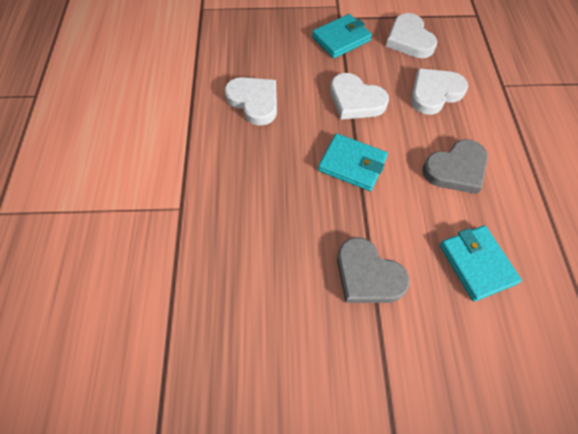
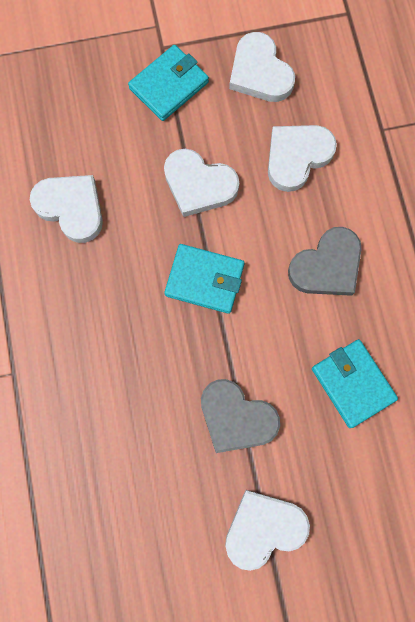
camera: 10 degrees left, 15 degrees up
(384, 381) = (263, 528): none -> white heart

